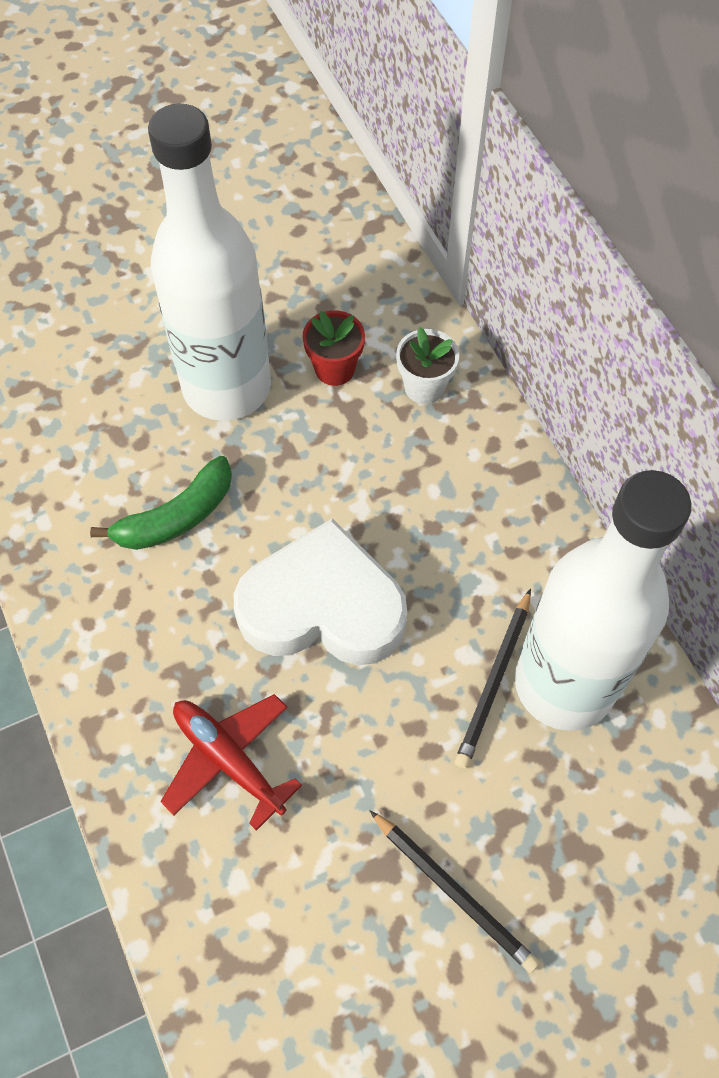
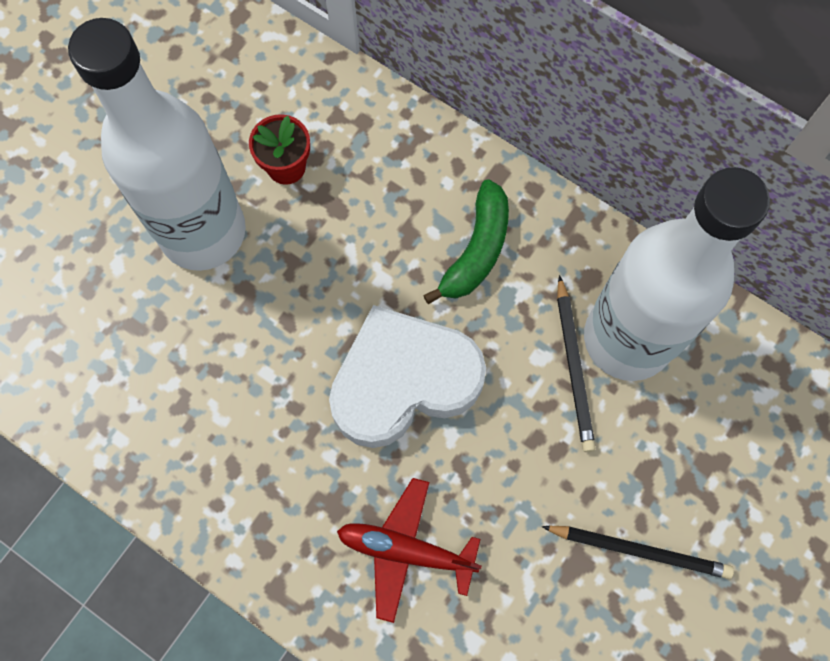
camera: 30 degrees left, 10 degrees up
(176, 516) = (233, 371): green banana -> green banana (477, 250)
(424, 387) = (372, 144): white flower pot -> none

